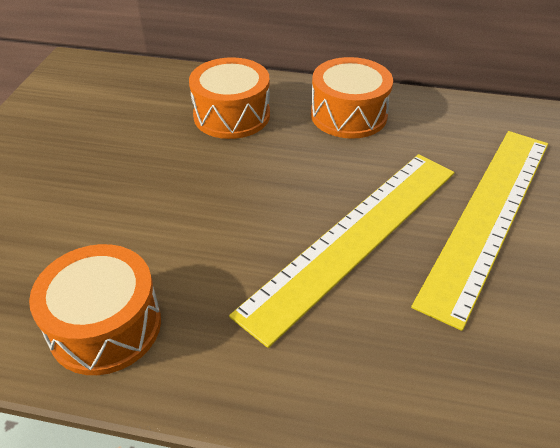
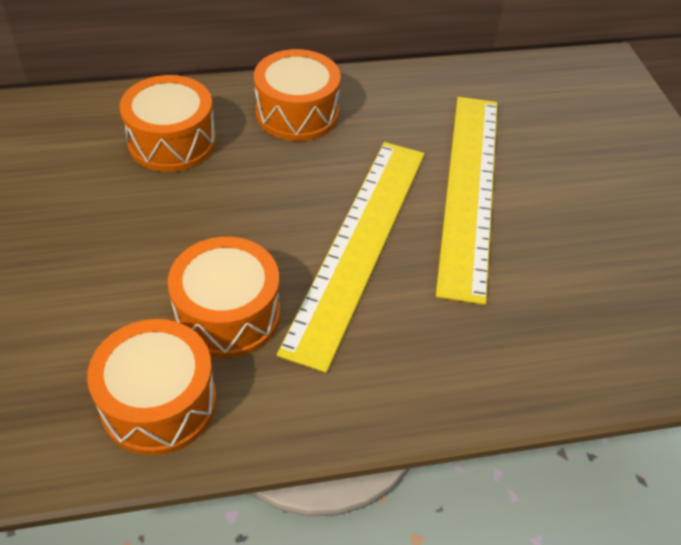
camera: 25 degrees left, 5 degrees up
(205, 266) = (228, 314): none -> orange drum

